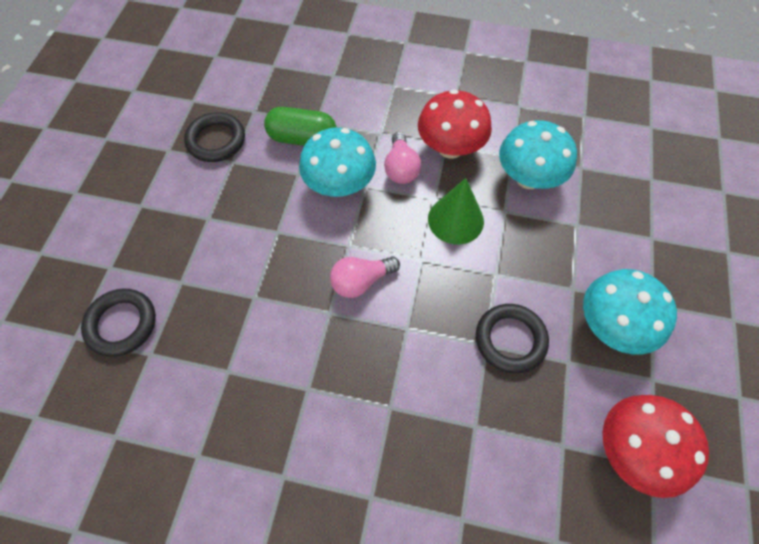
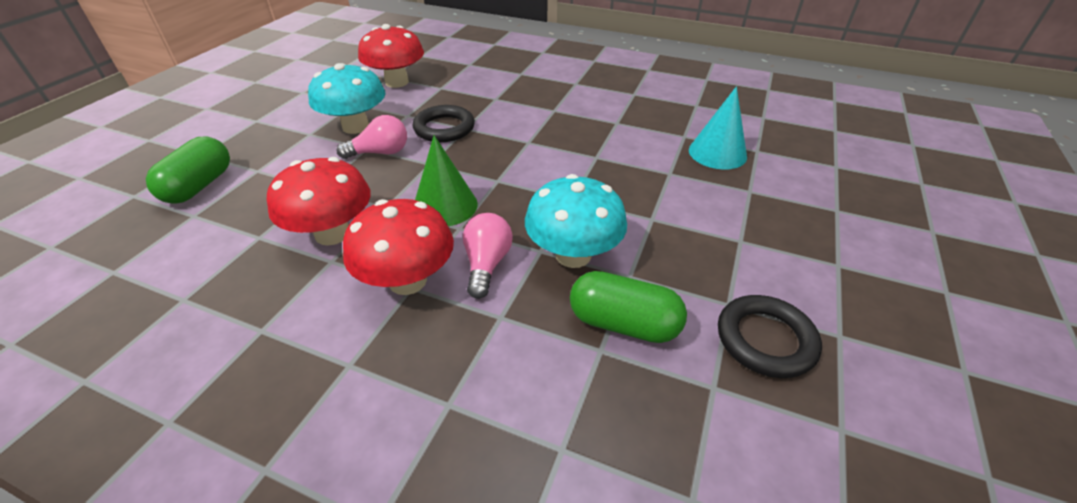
camera: 170 degrees left, 20 degrees down
(121, 324) = (795, 169): black ring -> none
(197, 341) = (717, 153): none -> turquoise cone
(361, 281) = (562, 172): pink light bulb -> pink light bulb (380, 153)
(528, 178) = (332, 233): turquoise mushroom -> red mushroom
(682, 210) = (199, 186): none -> green capsule

